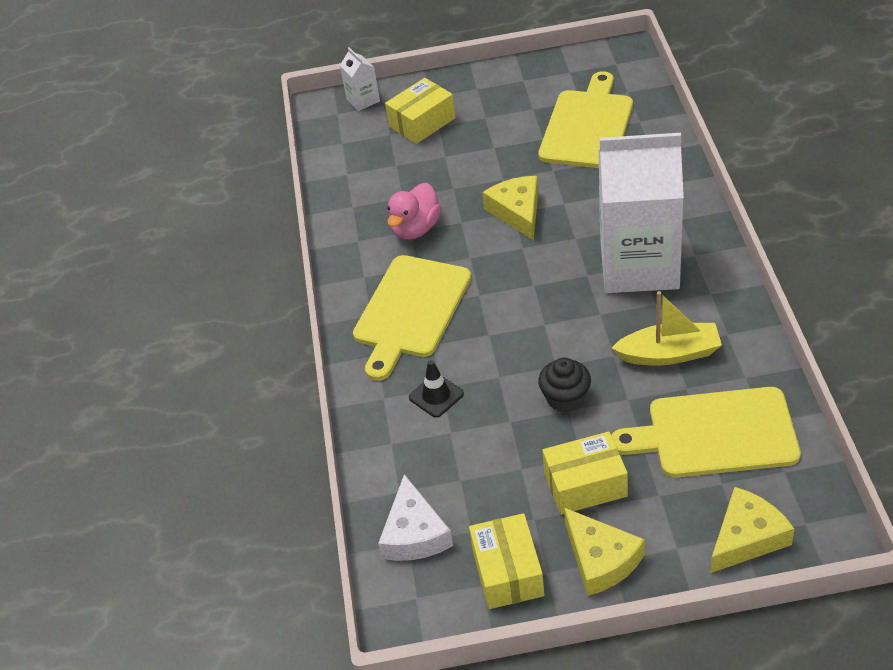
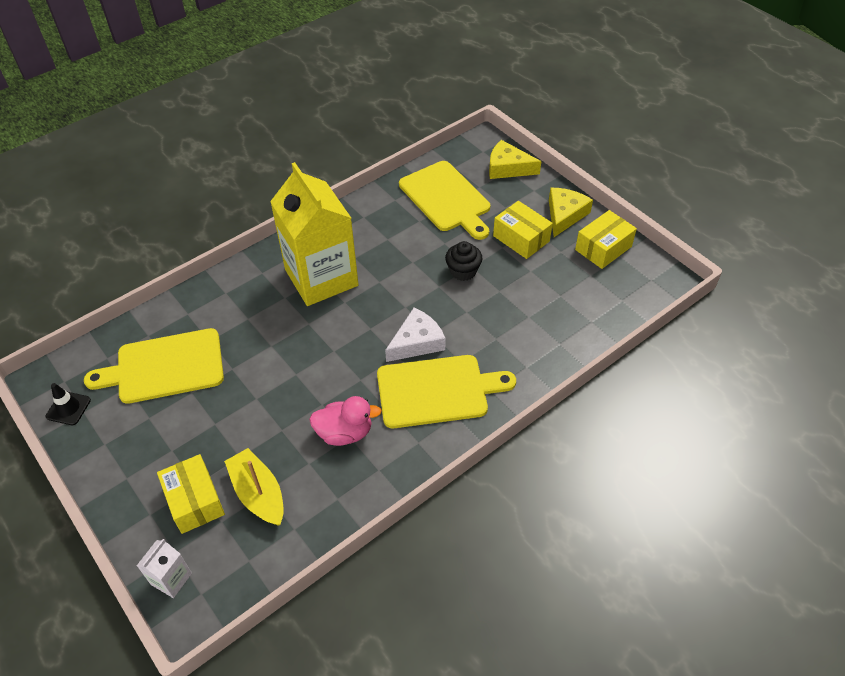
camera: 125 degrees left, 5 degrees up
(414, 533) = (613, 299): white cheese -> white cheese (417, 342)
(422, 122) = (194, 501): yellow box -> yellow box turned 45 degrees clockwise
(436, 396) = (505, 337): black traffic cone -> black traffic cone (68, 408)
(517, 212) = (294, 371): yellow cheese -> none
(639, 265) = (321, 277): white carton -> yellow carton
(669, 354) = (396, 237): yellow boat -> yellow boat (258, 494)

